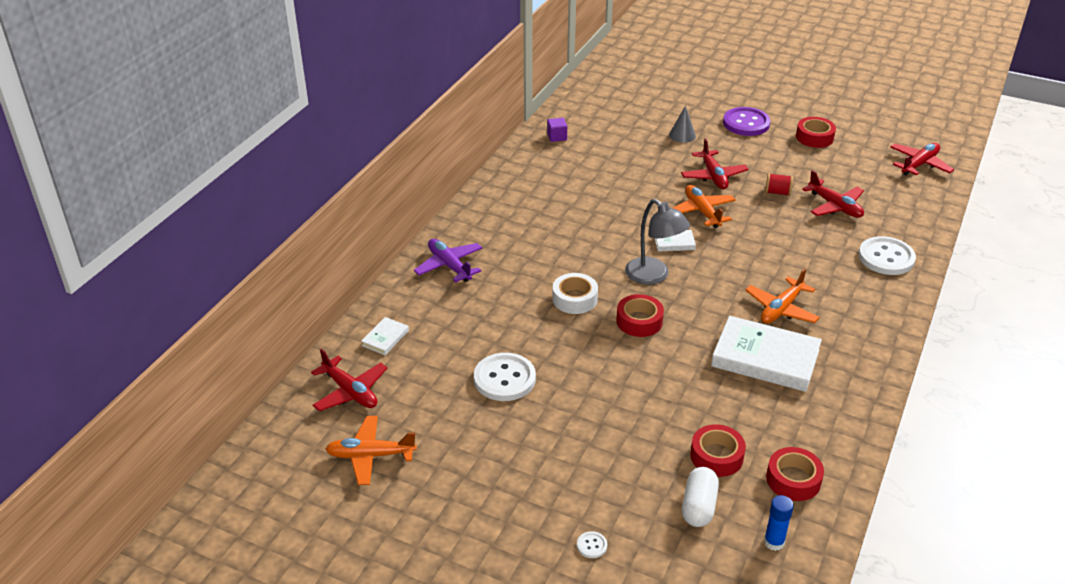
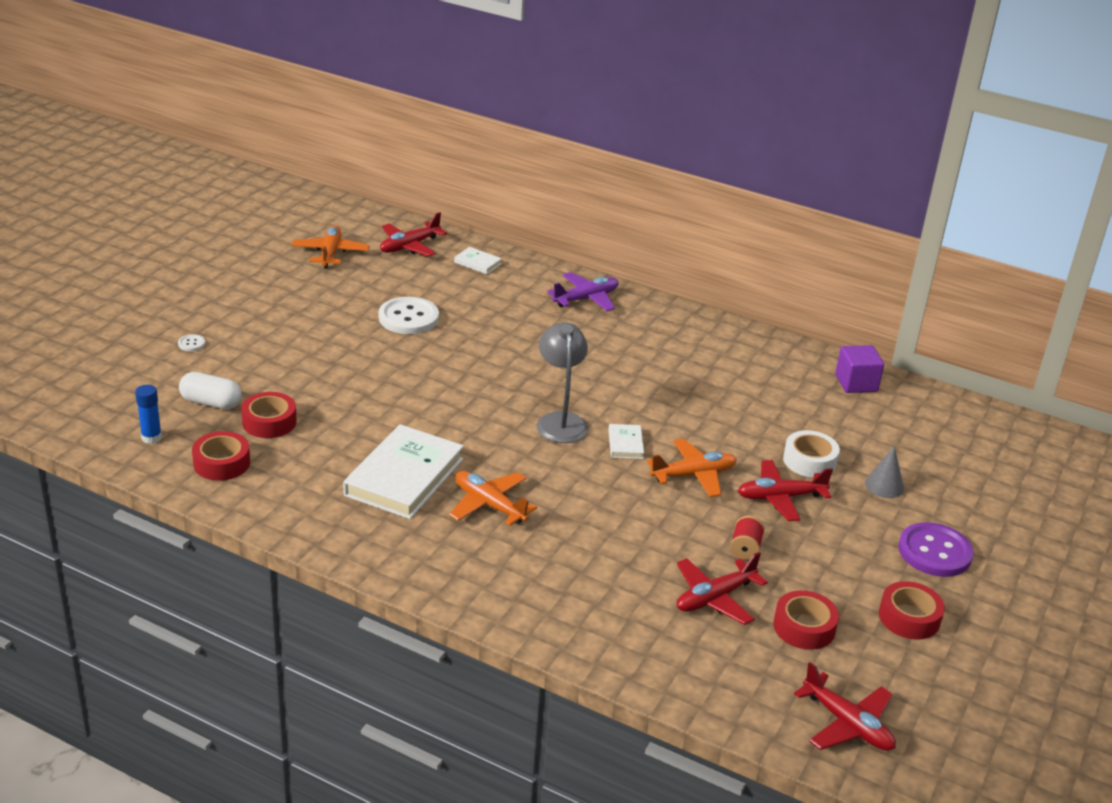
camera: 90 degrees right, 5 degrees down
(557, 137) = (856, 383): purple cube -> purple cube, size x1.54
(574, 299) = (524, 366): white tape -> white tape (809, 461)
(639, 321) = (481, 402): red tape -> red tape (804, 627)
(653, 276) = (560, 421): grey lamp -> grey lamp turned 120 degrees clockwise
(886, 257) = (589, 620): white button -> none

